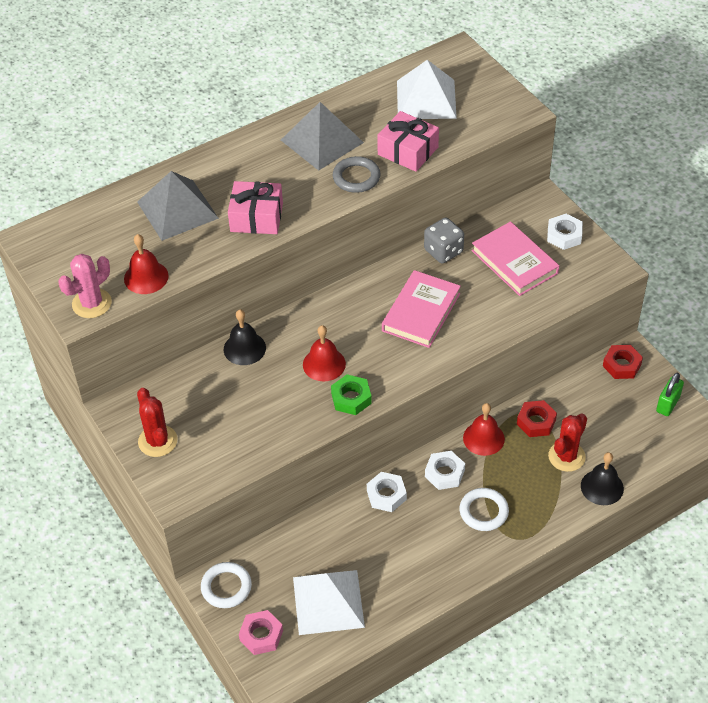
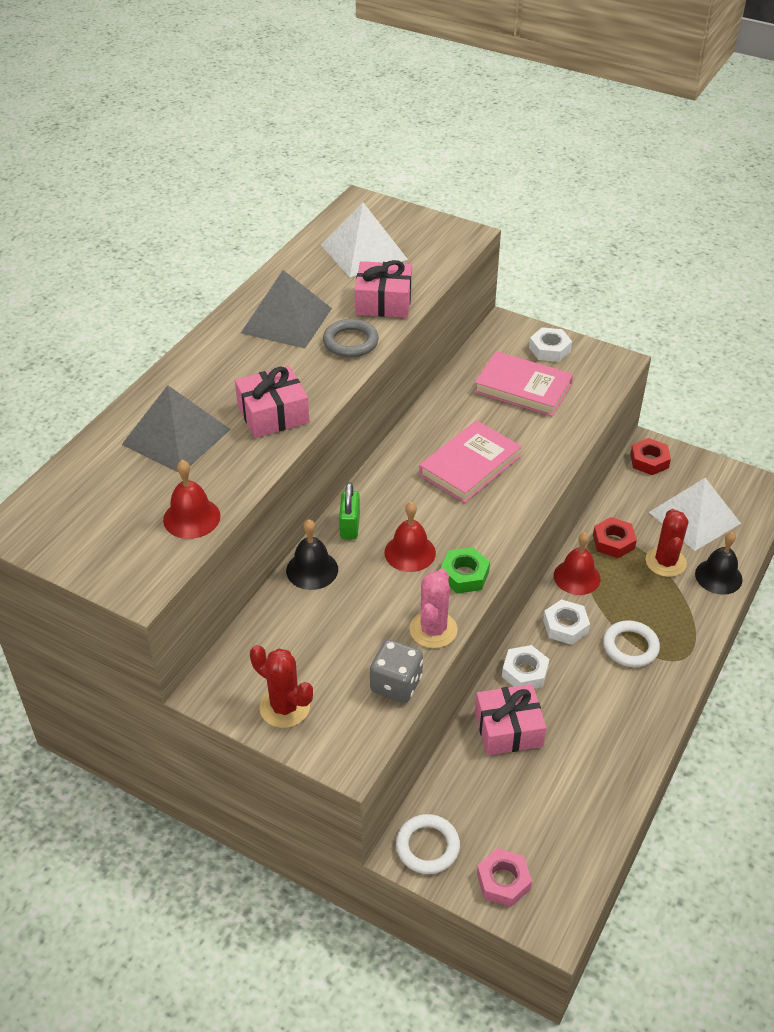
camera: 30 degrees left, 5 degrees down
(92, 303) = (146, 569): pink cactus -> pink cactus (433, 630)
(328, 602) = (547, 809): white pyramid -> white pyramid (694, 517)
(343, 531) = (508, 729): none -> pink gift
(421, 312) = (470, 465): pink book -> pink book turned 45 degrees clockwise
(443, 251) = (447, 402): grey dice -> grey dice (396, 684)
(668, 404) = (715, 479): green padlock -> green padlock (350, 526)

